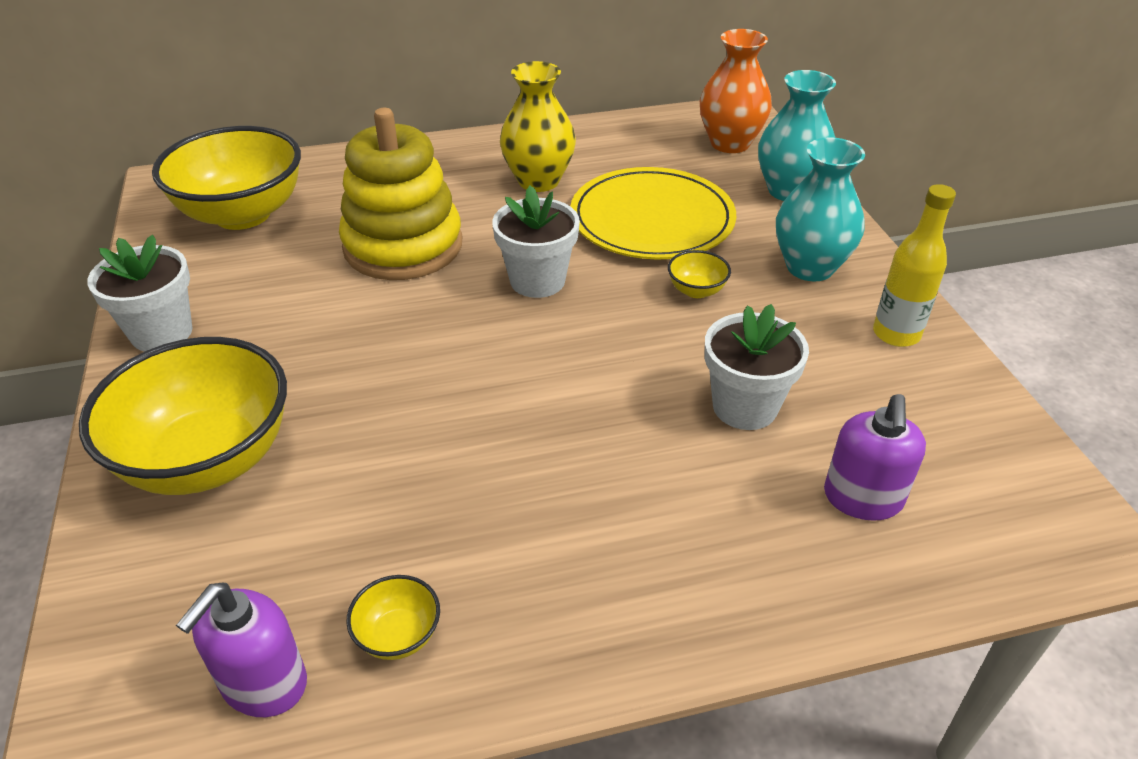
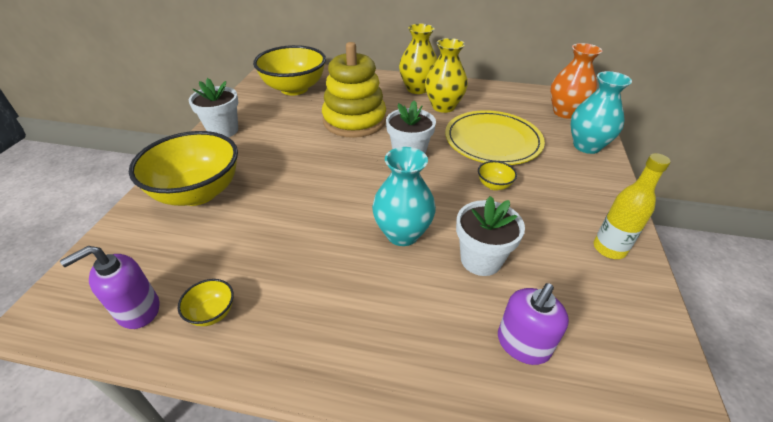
camera: 25 degrees right, 0 degrees up
(473, 159) = (417, 89): none -> yellow vase
(810, 267) = (573, 192): turquoise vase -> turquoise vase (402, 234)

